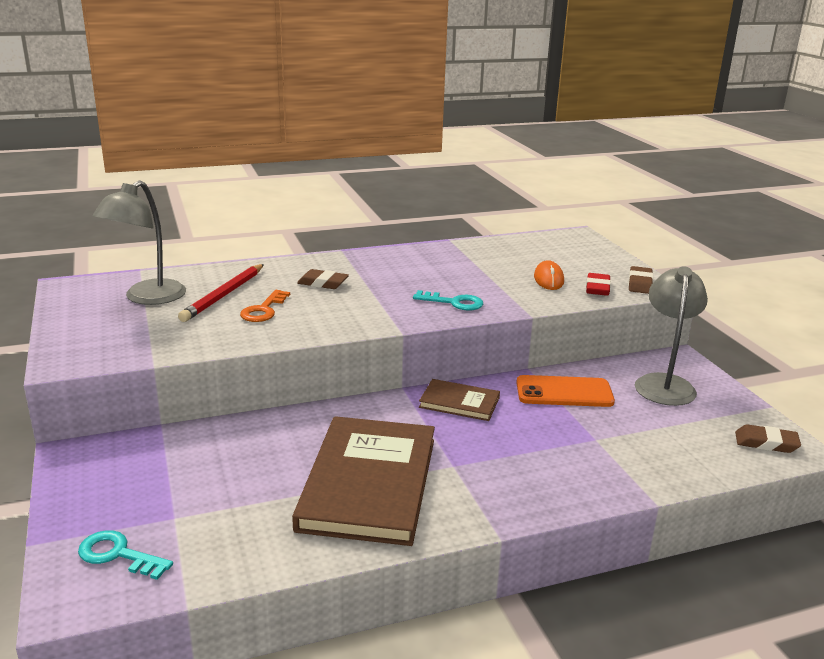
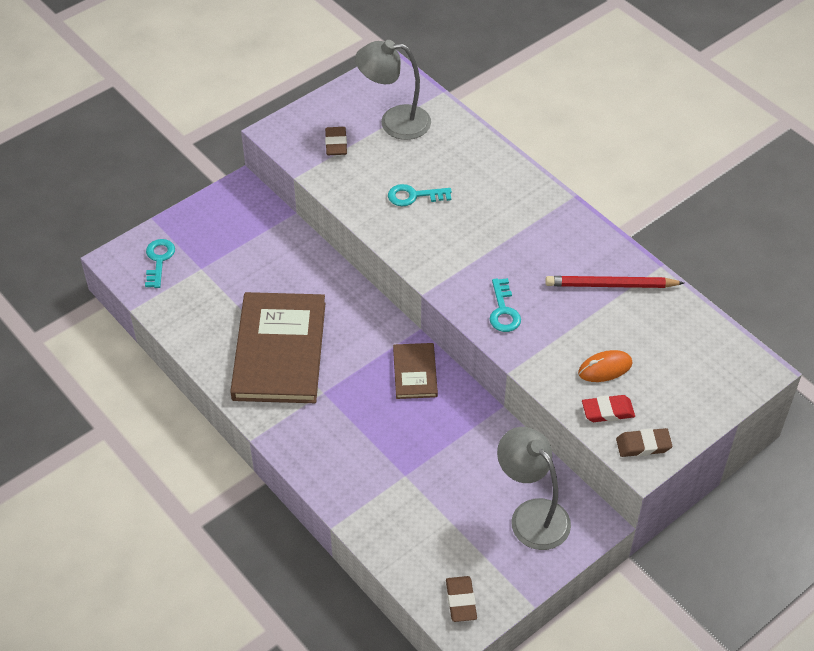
camera: 70 degrees right, 25 degrees up
(224, 295) = (426, 162): red pencil -> red pencil (610, 285)
(263, 310) = (414, 196): orange key -> turquoise key
(323, 283) = (489, 211): brown eraser -> brown eraser (336, 144)
(368, 483) = (279, 351): brown book -> brown book turned 75 degrees counterclockwise
(564, 392) = (471, 441): orange phone -> none
(664, 383) = (531, 515): grey lamp -> grey lamp turned 120 degrees counterclockwise

